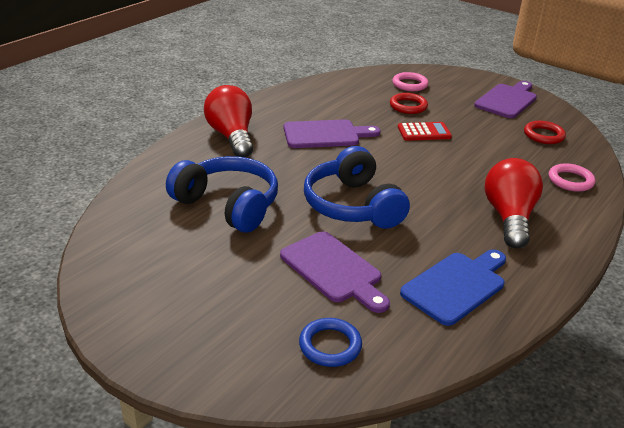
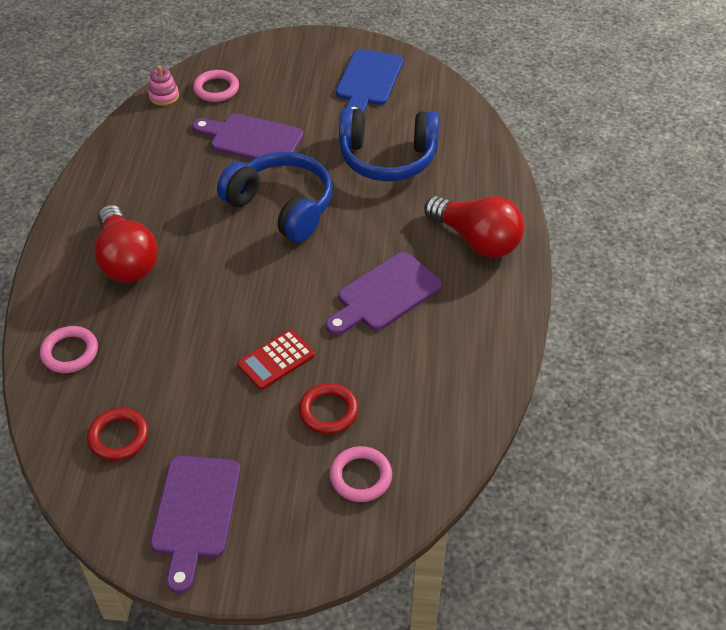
camera: 150 degrees right, 15 degrees up
(330, 345) = (216, 89): blue ring -> pink ring
(400, 365) = (164, 96): none -> pink stacking toy
(456, 286) = (149, 167): blue cutting board -> blue cutting board (368, 81)

